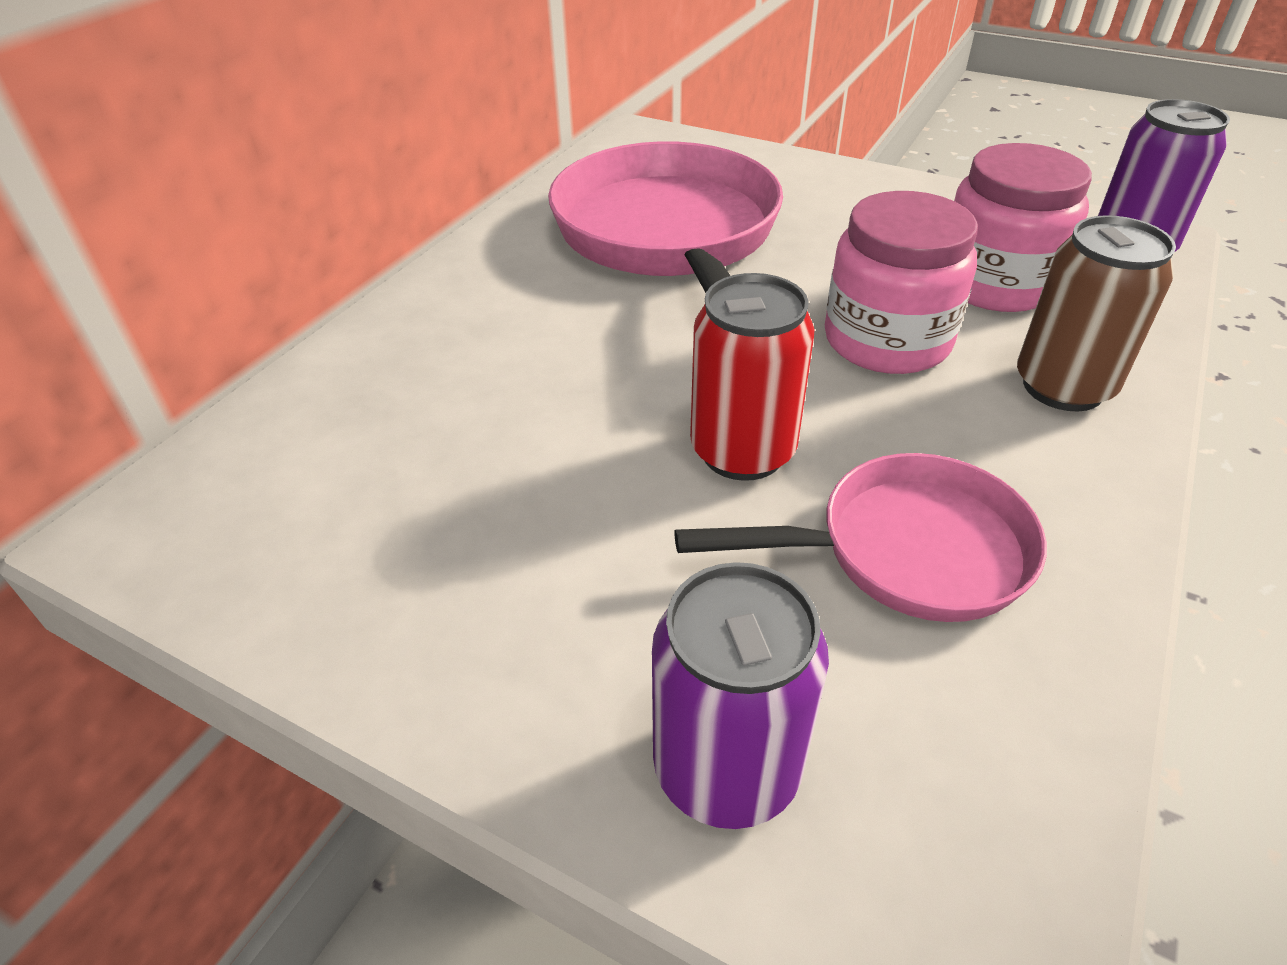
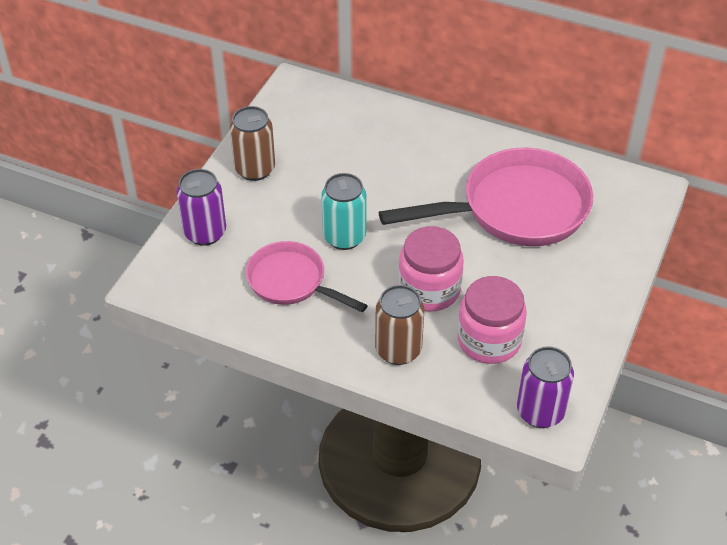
camera: 85 degrees right, 5 degrees up
(457, 629) = (255, 169): none -> brown can
(742, 451) = (344, 237): red can -> turquoise can
(906, 551) = (291, 282): pink pan -> pink pan turned 135 degrees clockwise

